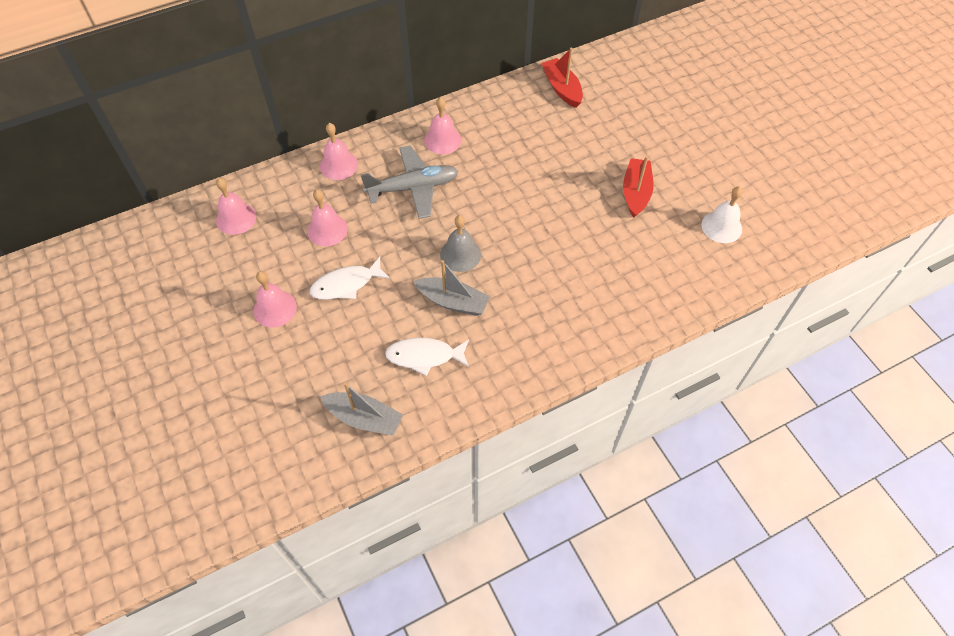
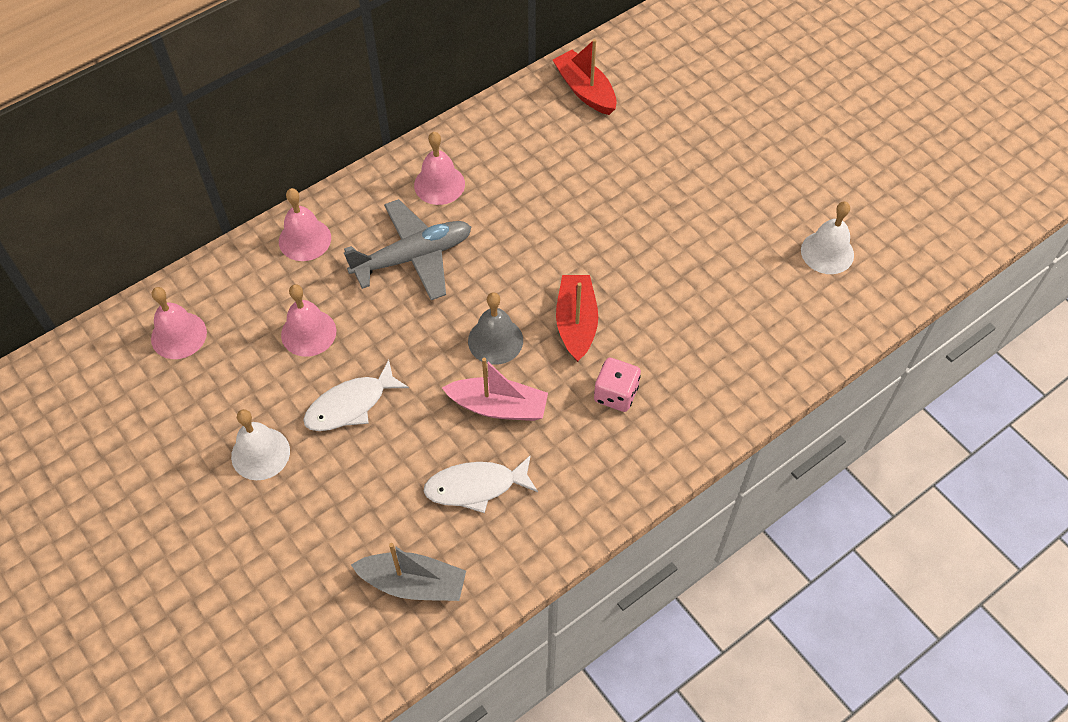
camera: 10 degrees left, 0 degrees up
(275, 308) = (260, 453): pink bell -> white bell
(453, 302) = (498, 406): grey boat -> pink boat
(541, 306) = (616, 394): none -> pink dice
(636, 193) = (709, 222): red boat -> red boat (576, 323)

